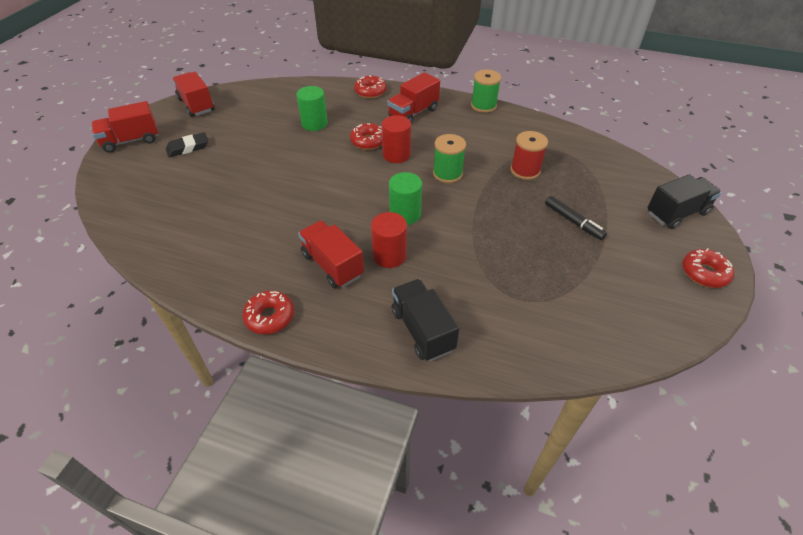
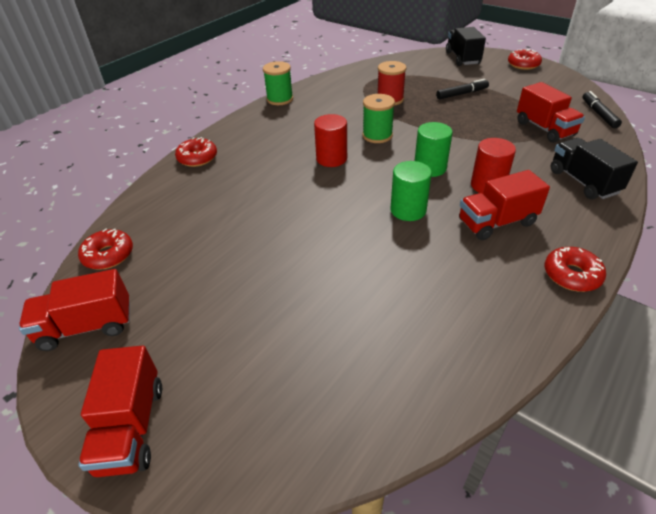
camera: 70 degrees left, 5 degrees down
(188, 148) = (207, 341): black eraser -> none
(314, 123) = (233, 207): green cylinder -> green cylinder (408, 210)
(368, 141) = (296, 173): red donut -> red donut (108, 255)
(413, 113) = (263, 137): red truck -> red truck (544, 129)
(422, 330) = (583, 182): black truck -> black truck turned 75 degrees clockwise
(598, 353) = (598, 114): none -> black marker

